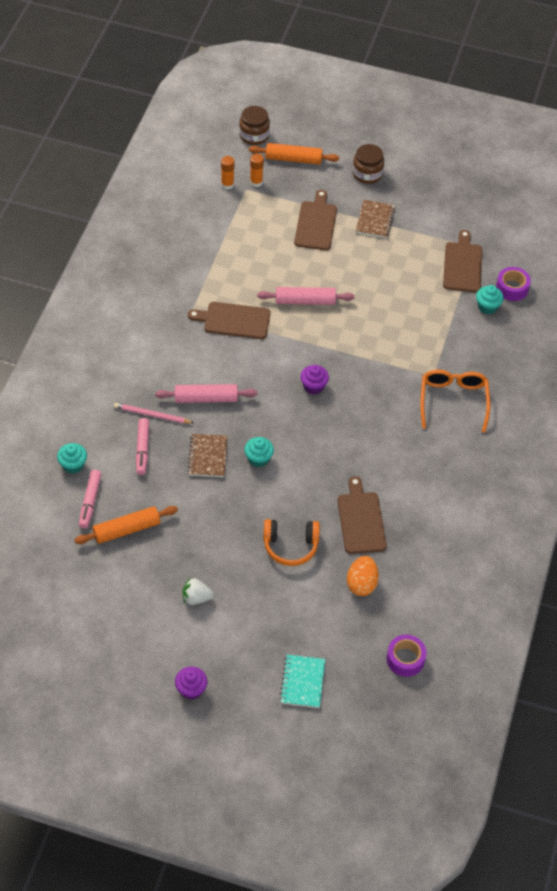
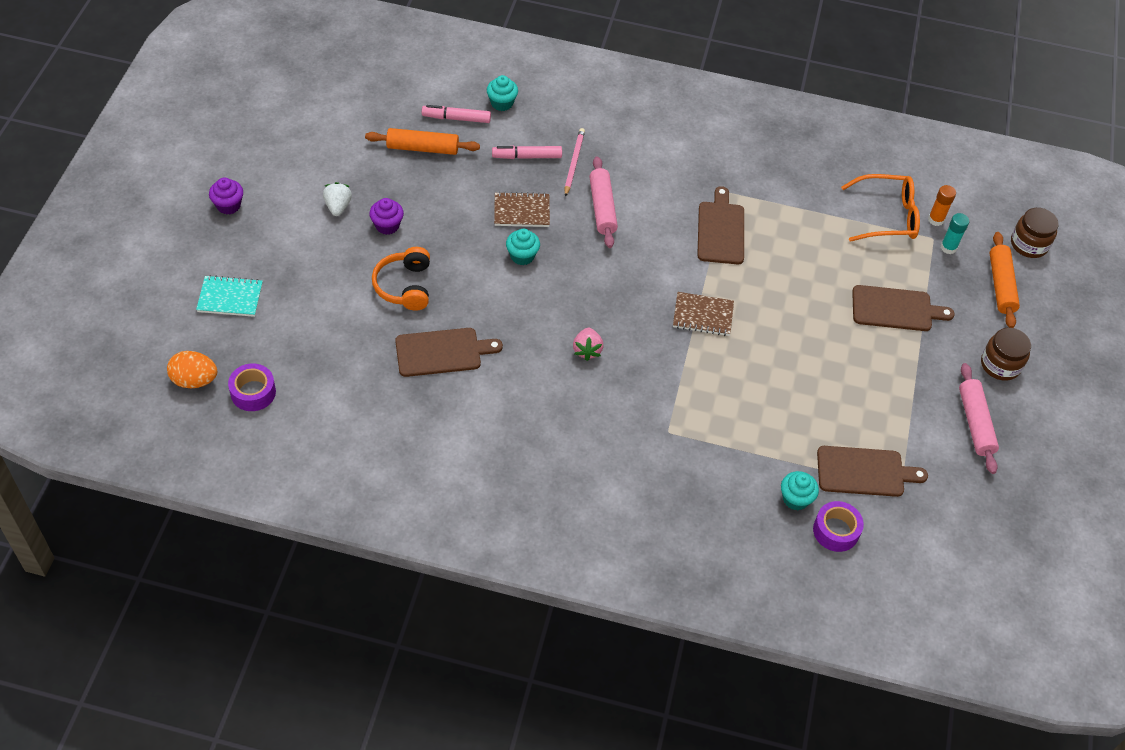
camera: 85 degrees right, 0 degrees up
(126, 530) = (422, 148): orange rolling pin -> orange rolling pin turned 60 degrees counterclockwise
(256, 182) = (948, 247): orange glue stick -> turquoise glue stick
(305, 301) = (764, 298): pink rolling pin -> pink rolling pin (975, 423)
(313, 386) = (633, 307): purple cupcake -> purple cupcake (387, 225)
(357, 420) = (587, 350): none -> pink strawberry
(361, 584) = (354, 352): orange egg -> orange egg (194, 380)
(375, 220) = (919, 372): brown notebook -> brown notebook (703, 315)
(453, 401) = (629, 453): orange glasses -> orange glasses (887, 216)

